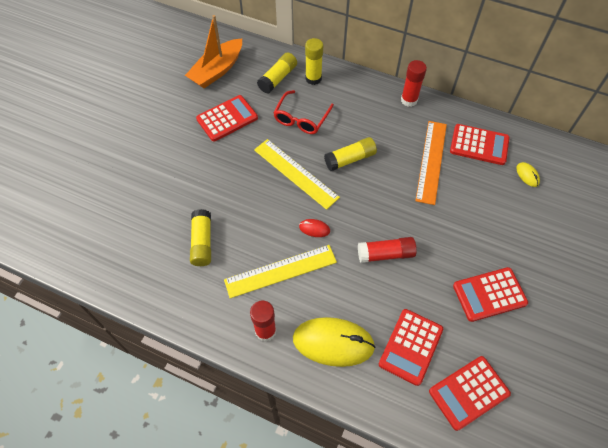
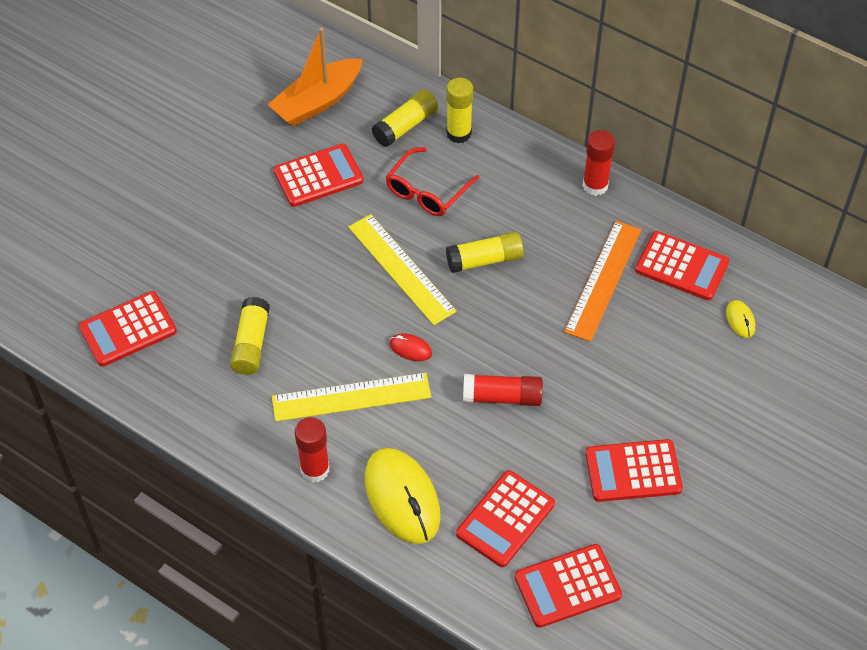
camera: 10 degrees right, 5 degrees down
(112, 245) = (128, 329): none -> red calculator
(333, 342) = (402, 498): yellow mouse -> yellow mouse turned 45 degrees clockwise

